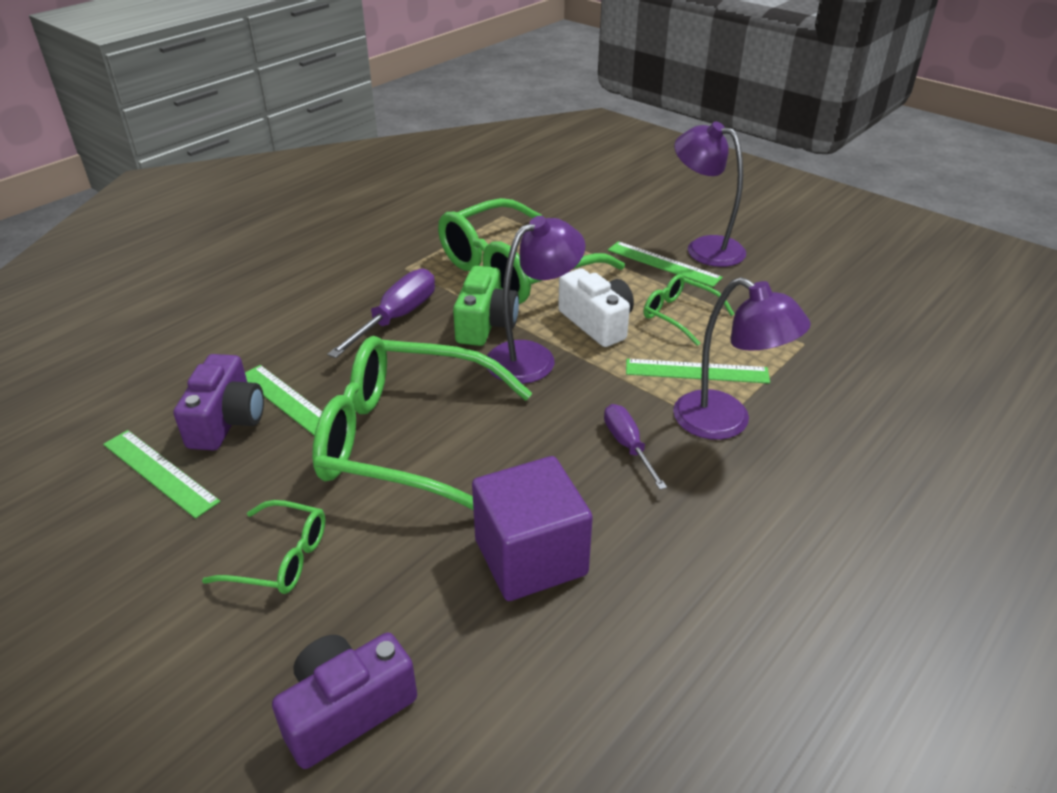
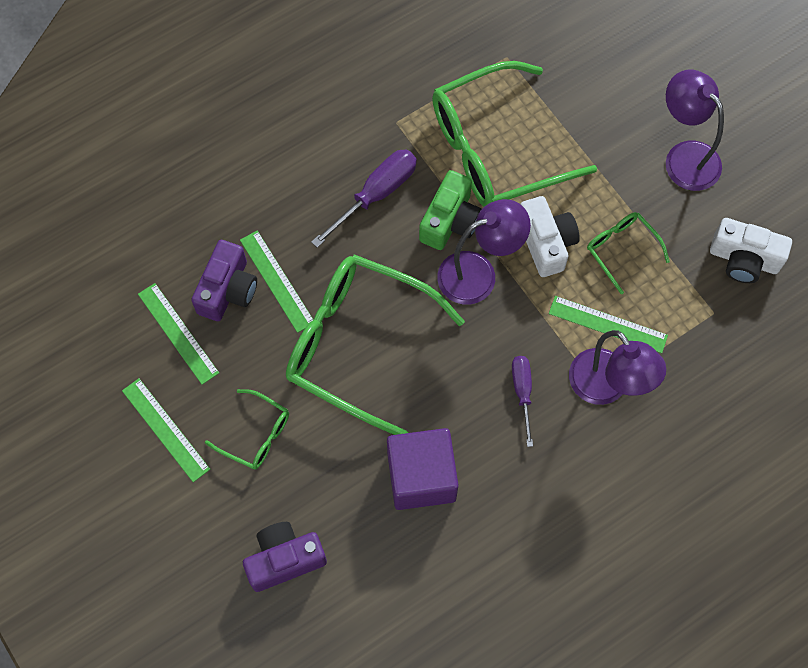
camera: 15 degrees right, 30 degrees up
(663, 264) = (636, 172): green ruler -> green ruler (166, 429)
(807, 302) = (744, 259): none -> white camera

